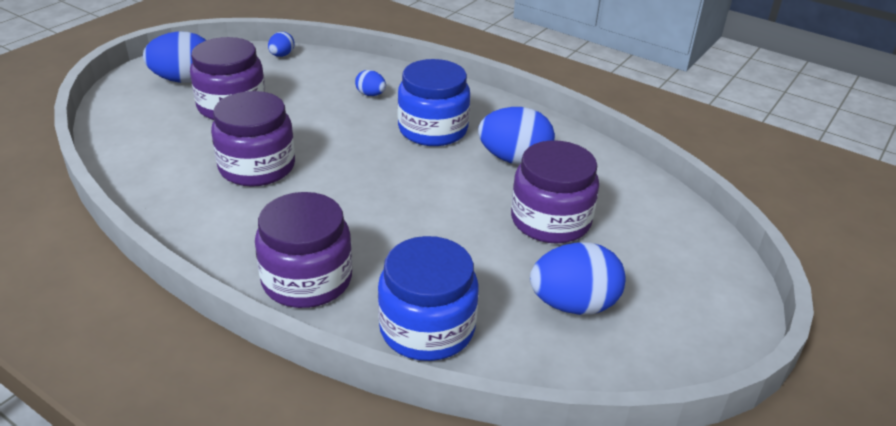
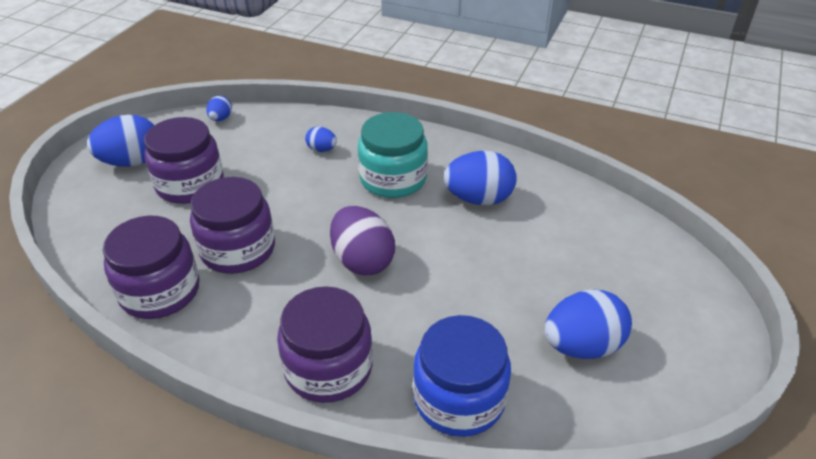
camera: 10 degrees left, 5 degrees up
(375, 195) = (362, 261): none -> purple egg
(433, 129) = (393, 179): blue jar -> turquoise jar
(550, 220) = (532, 259): purple jar -> purple jar (160, 291)

